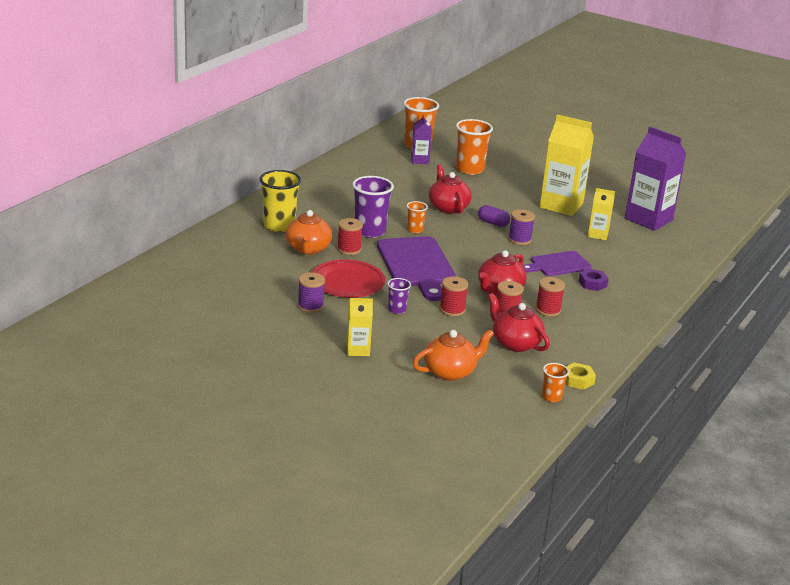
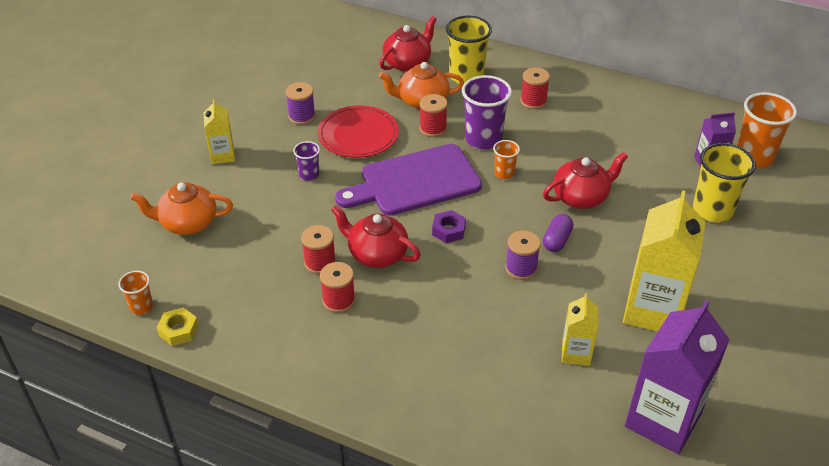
camera: 85 degrees right, 15 degrees up
(450, 372) = (188, 223): orange teapot -> orange teapot turned 120 degrees clockwise
(452, 310) = (319, 216): red spool -> red spool (533, 101)
(469, 169) = (712, 210): orange cup -> yellow cup
(515, 343) = (254, 272): red teapot -> red teapot (408, 63)
(558, 264) = (464, 308): purple cutting board -> none
(592, 283) = (422, 346): purple nut -> purple nut (448, 230)

